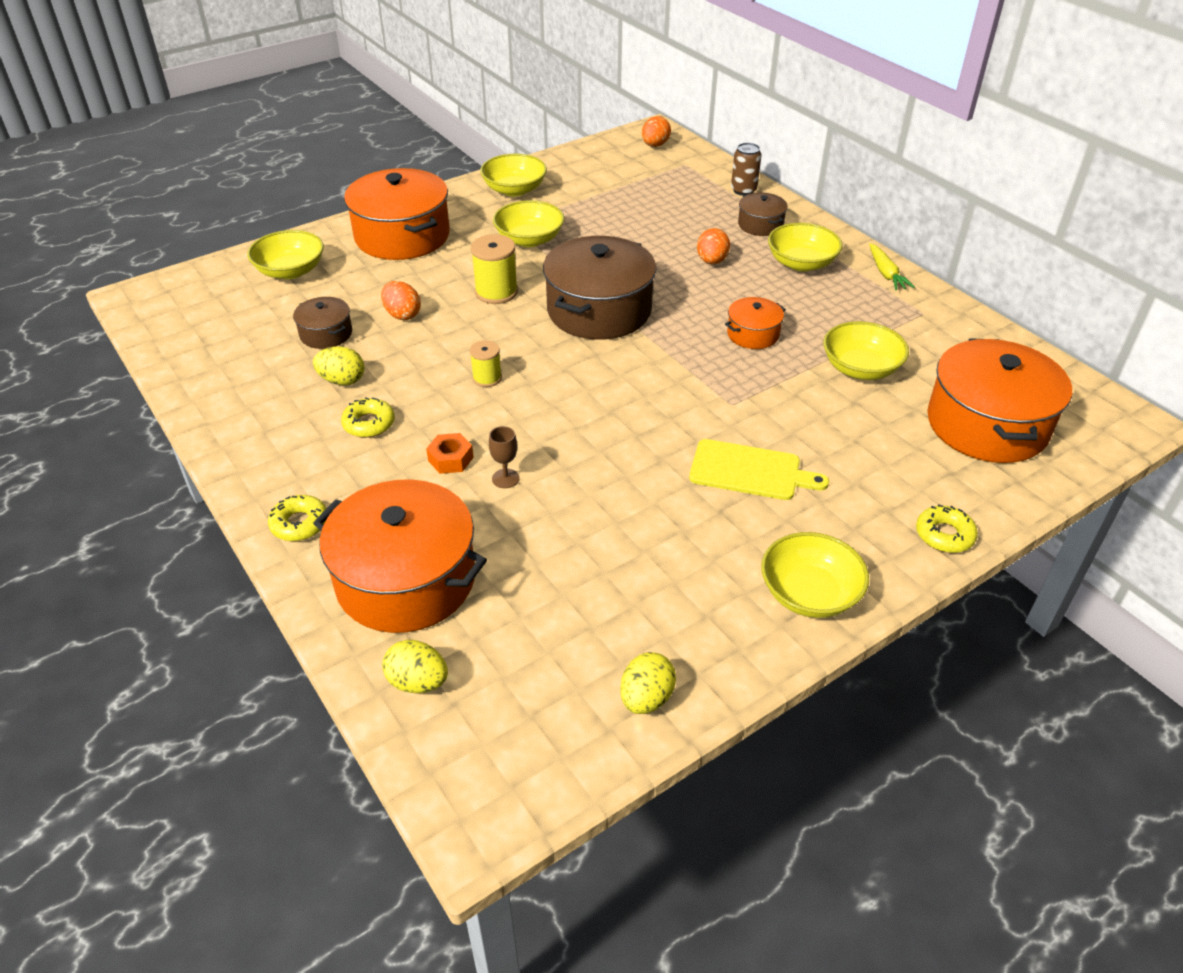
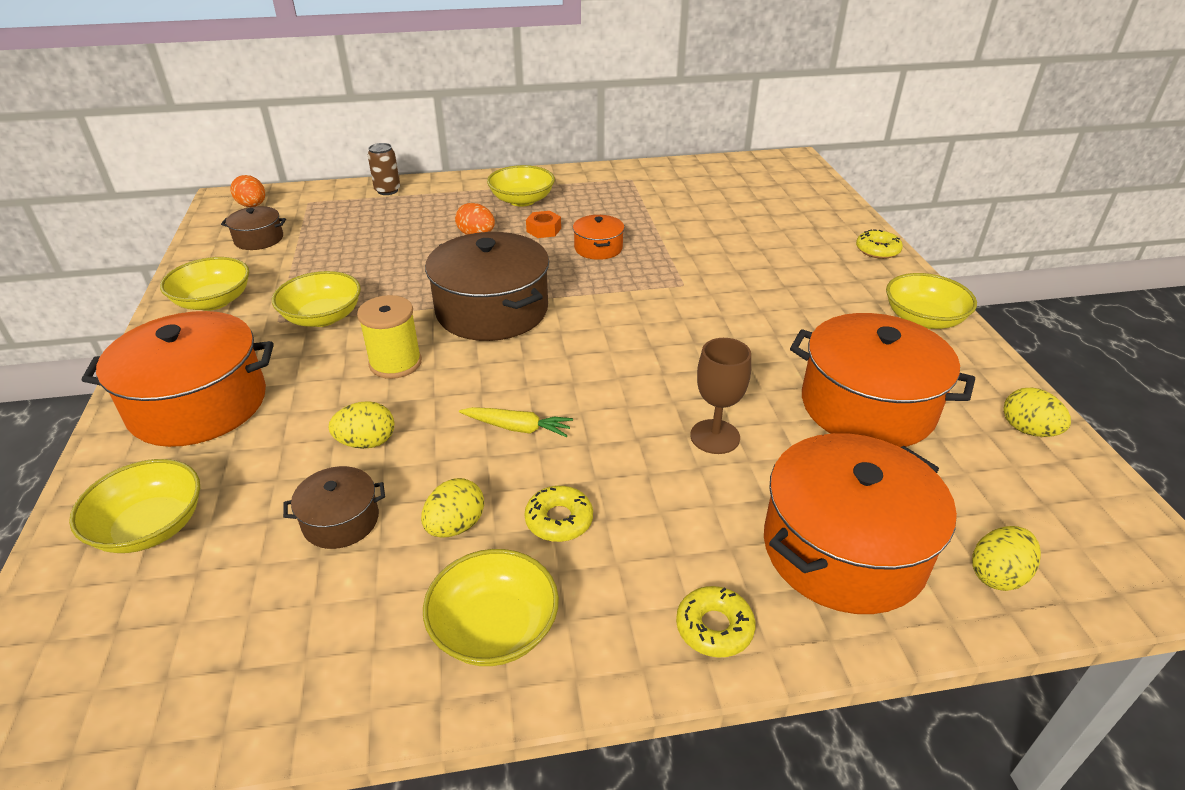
camera: 65 degrees left, 5 degrees down
(402, 315) = (367, 442): orange egg -> yellow egg
(450, 459) = (663, 468): orange nut -> orange nut (543, 230)
(487, 378) = (543, 408): yellow spool -> none
(505, 478) = (715, 437): brown goblet -> brown goblet, size x1.64
(750, 471) = (773, 302): yellow cutting board -> none
(760, 225) = (448, 199): brown pot -> brown pot (259, 239)
(860, 368) = (677, 220): yellow bowl -> yellow bowl (494, 628)
(886, 273) = (570, 175): yellow carrot -> yellow carrot (517, 428)
(987, 424) = (771, 199): orange pot -> orange pot (867, 406)

